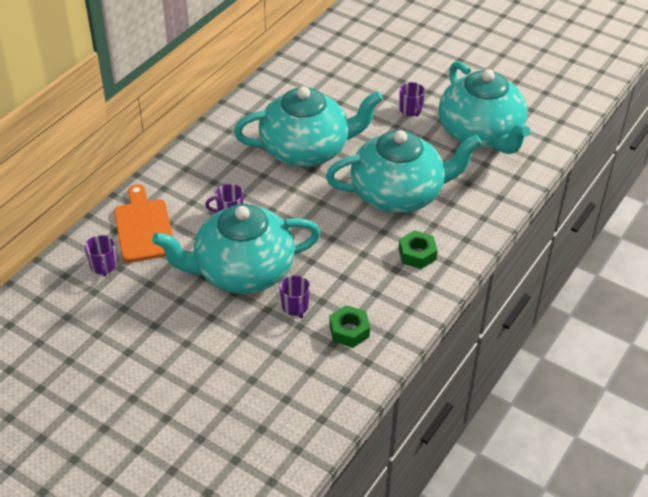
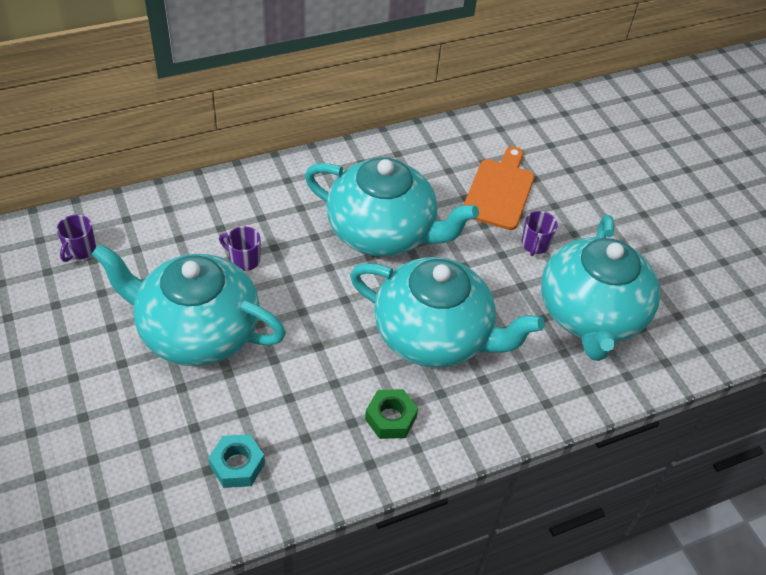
camera: 30 degrees right, 5 degrees up
(144, 227) = (152, 230): orange cutting board -> orange cutting board (499, 191)
(295, 307) = (210, 403): purple mug -> none
(349, 331) = (237, 465): green nut -> turquoise nut

